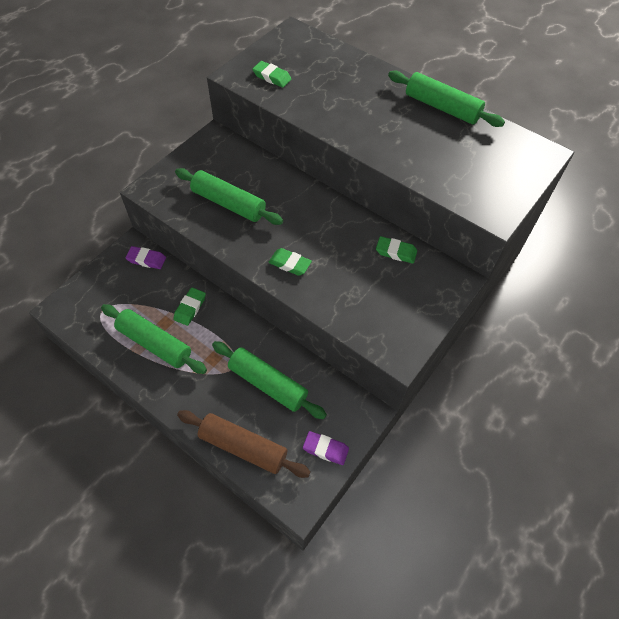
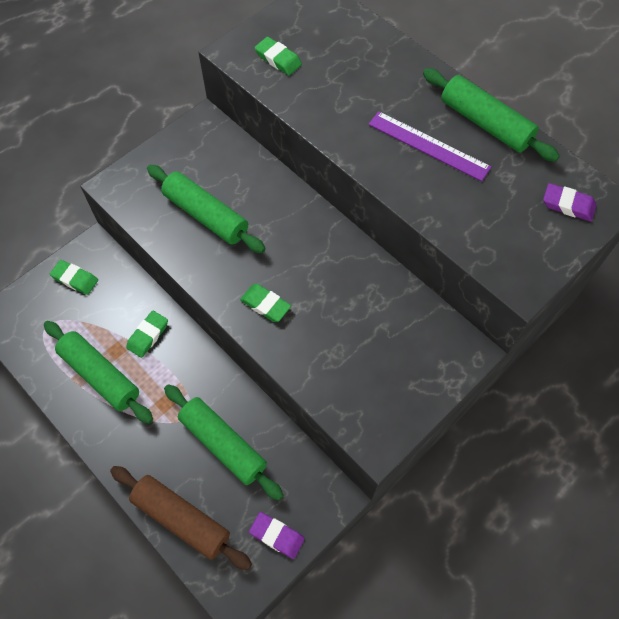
camera: 10 degrees right, 5 degrees up
(146, 259) = (107, 266): purple eraser -> purple eraser (568, 205)
(396, 252) = (398, 304): green eraser -> green eraser (75, 279)
(402, 126) = (428, 145): none -> purple ruler

